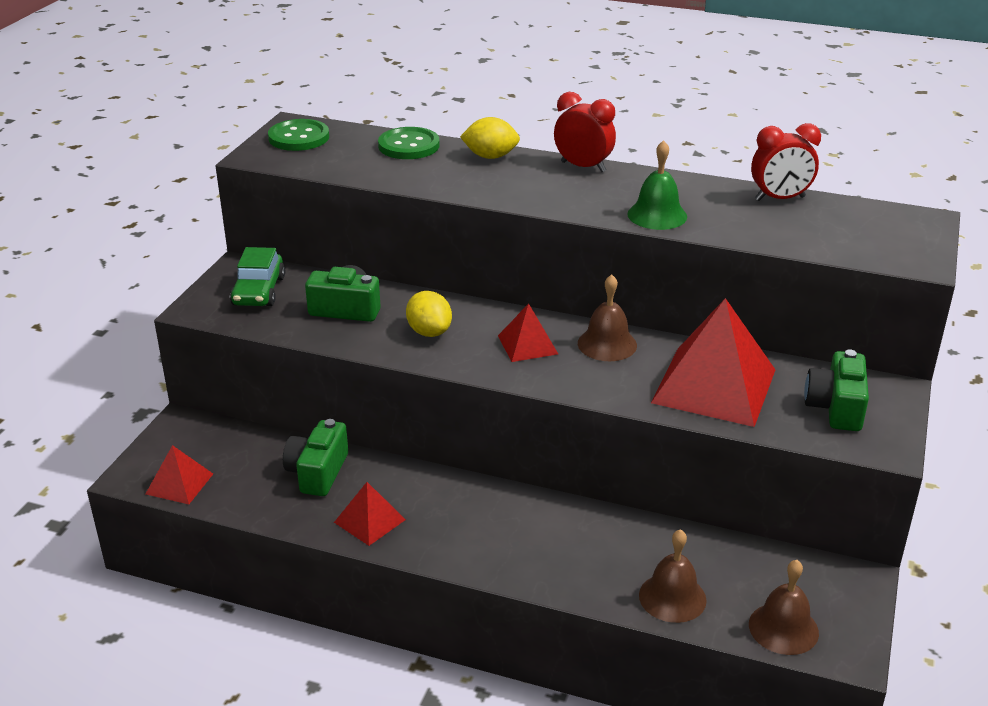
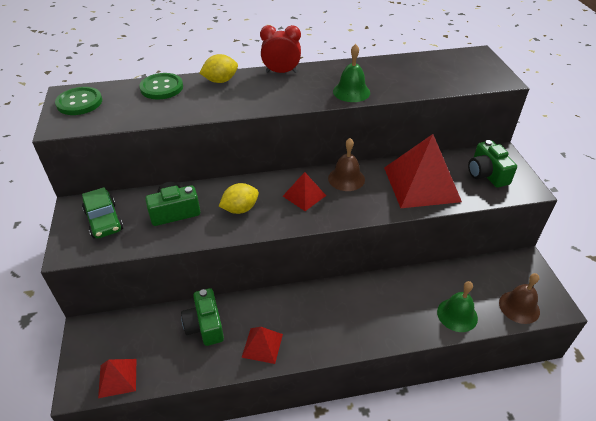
camera: 30 degrees left, 10 degrees up
(429, 332) = (240, 209): yellow lemon -> yellow lemon turned 60 degrees counterclockwise
(672, 597) = (457, 315): brown bell -> green bell
(780, 199) = (402, 62): red clock -> none

